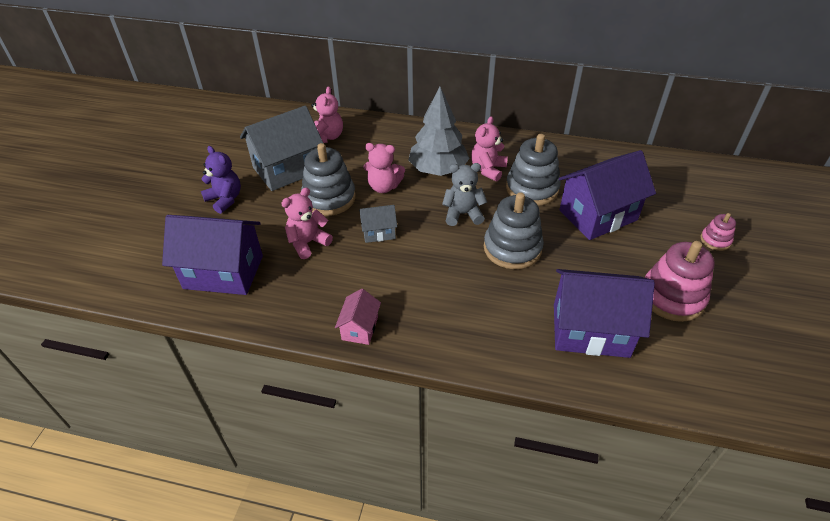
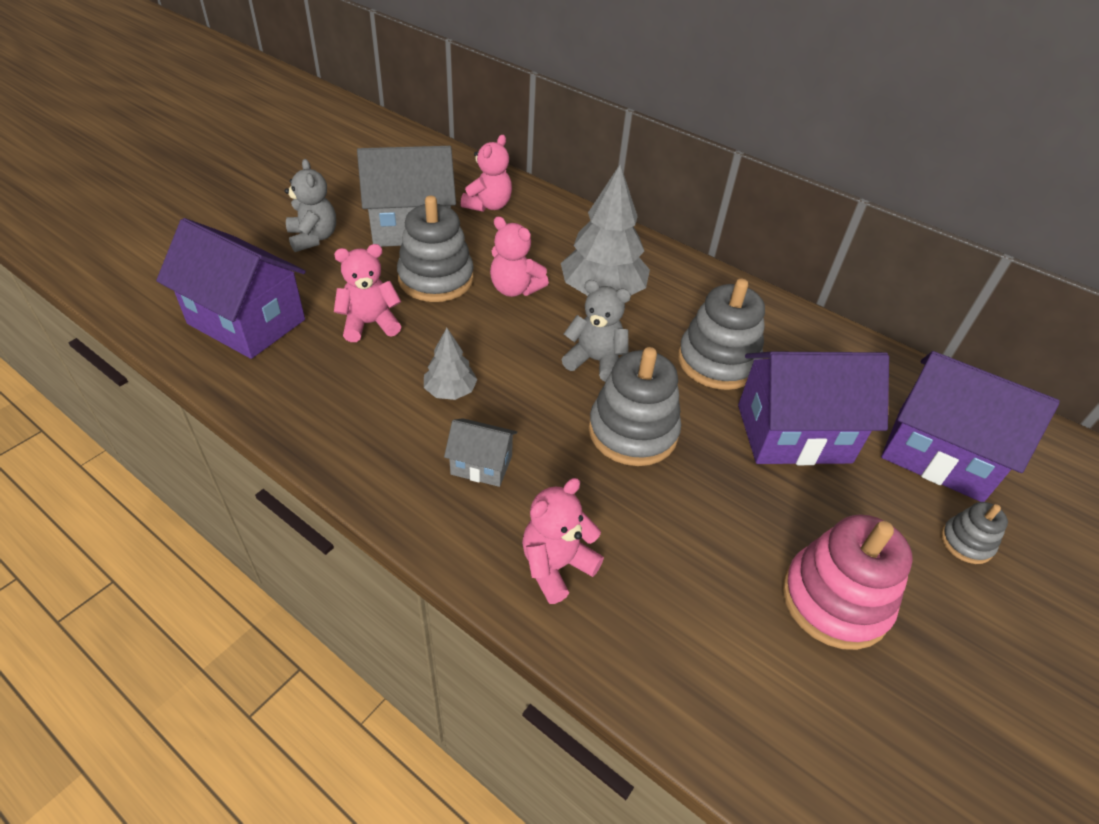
camera: 20 degrees right, 0 degrees up
(225, 199) = (313, 238): purple teddy bear -> grey teddy bear
(360, 328) = (353, 456): pink house -> none
(379, 232) = (467, 343): grey house -> grey house (481, 465)
(390, 265) = (450, 391): none -> grey tree
(488, 169) = (671, 315): pink teddy bear -> pink teddy bear (556, 566)
(590, 330) = (670, 595): purple house -> purple house (939, 454)
(715, 240) = (966, 542): pink stacking toy -> grey stacking toy

